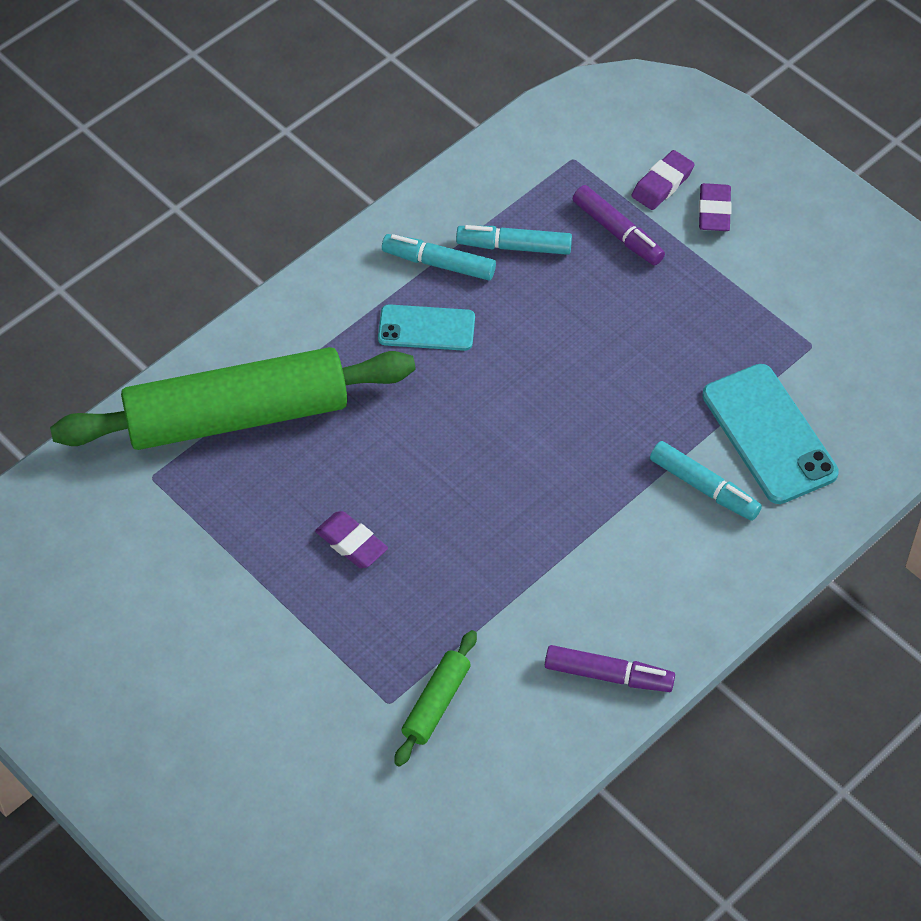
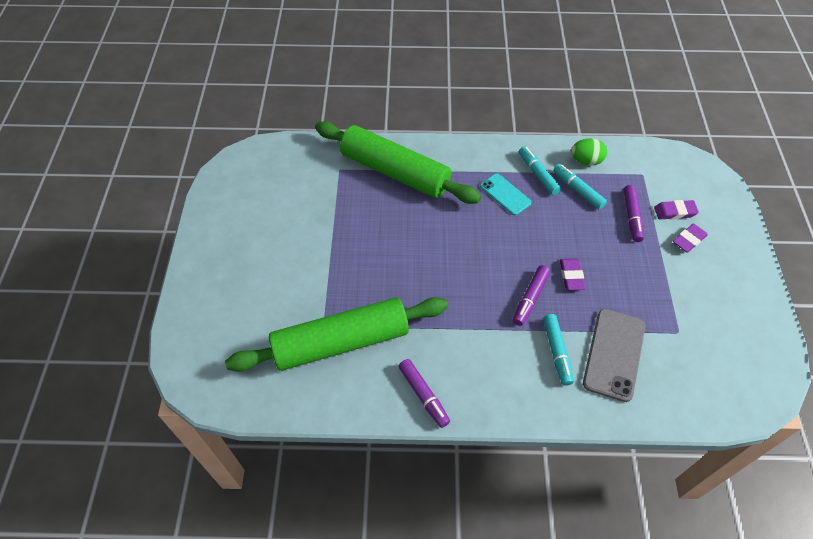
camera: 45 degrees right, 0 degrees up
(351, 543) = (382, 251): purple eraser -> purple eraser (571, 276)
(436, 703) = (341, 342): green rolling pin -> green rolling pin, size x2.38
(481, 193) = (586, 161): none -> green egg
(606, 446) = (530, 298): none -> purple marker
(769, 434) = (614, 354): turquoise phone -> grey phone

